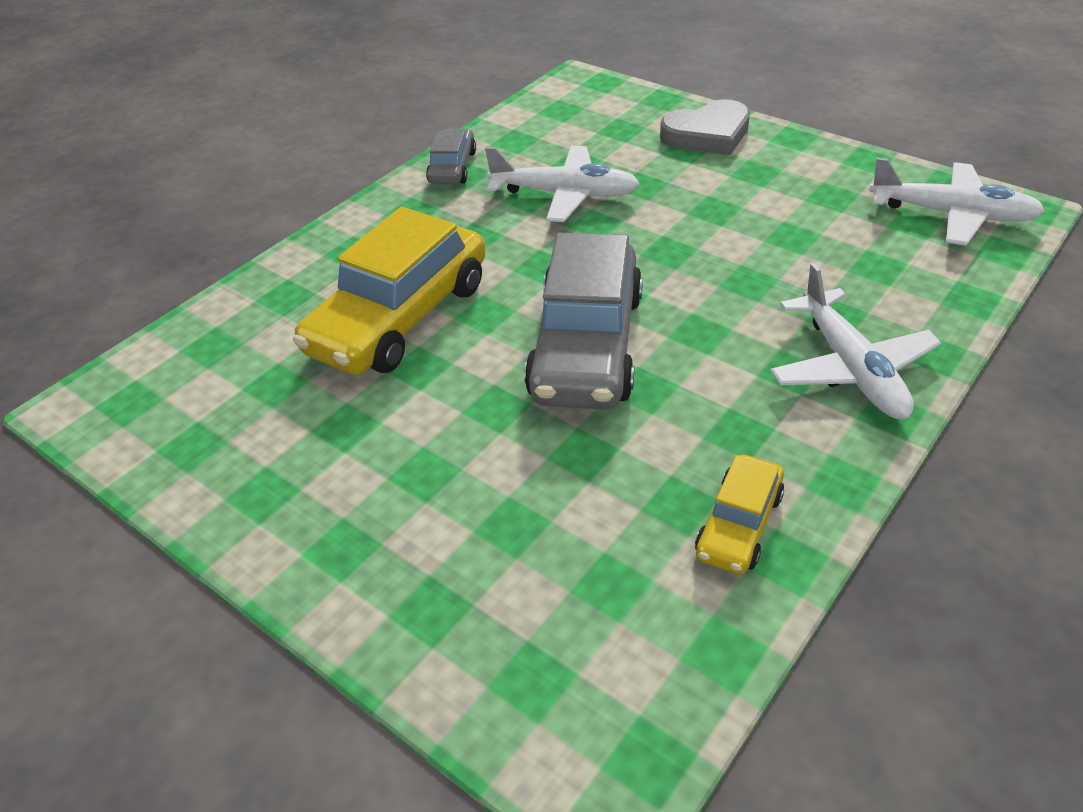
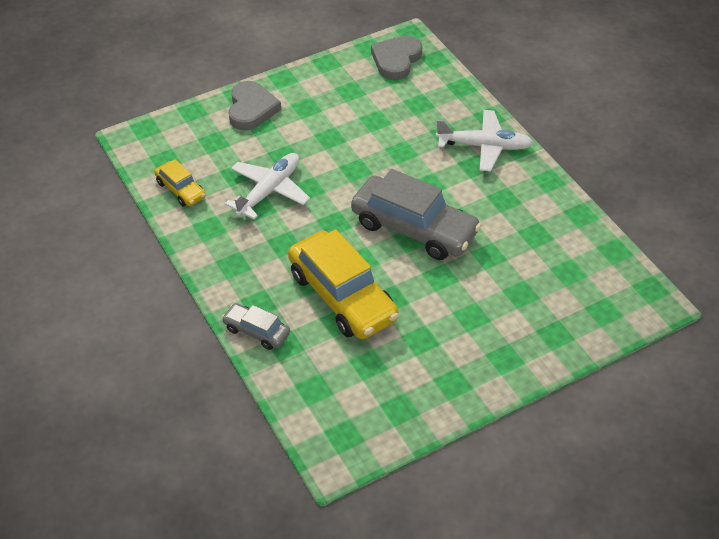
camera: 70 degrees left, 5 degrees up
(452, 167) = (196, 231): grey car -> grey car (256, 331)
(738, 525) = (556, 221): yellow car -> yellow car (181, 190)
(951, 214) = (396, 60): white plane -> grey heart

